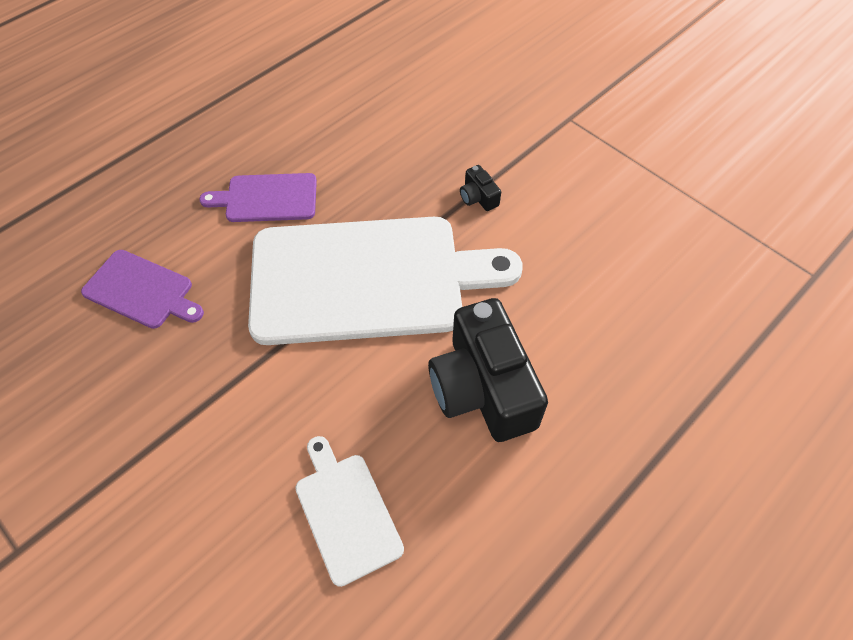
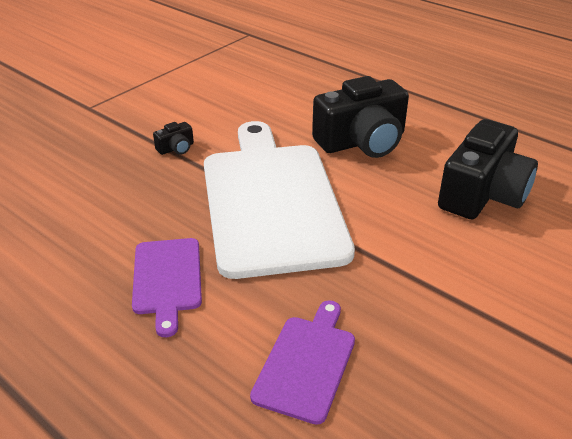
camera: 95 degrees left, 20 degrees down
(346, 512) = (482, 194): white cutting board -> black camera

